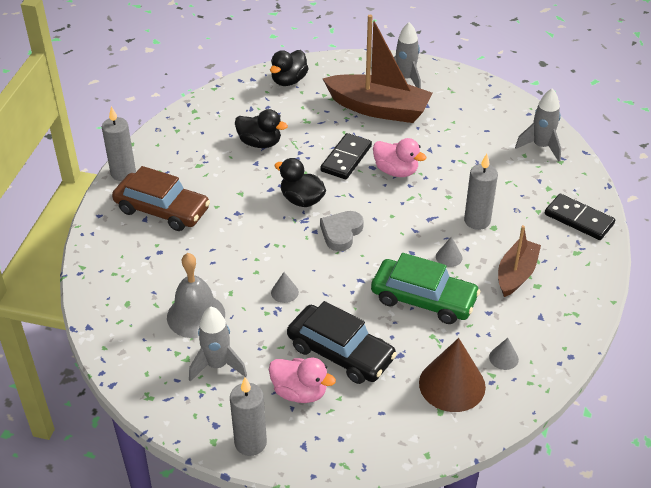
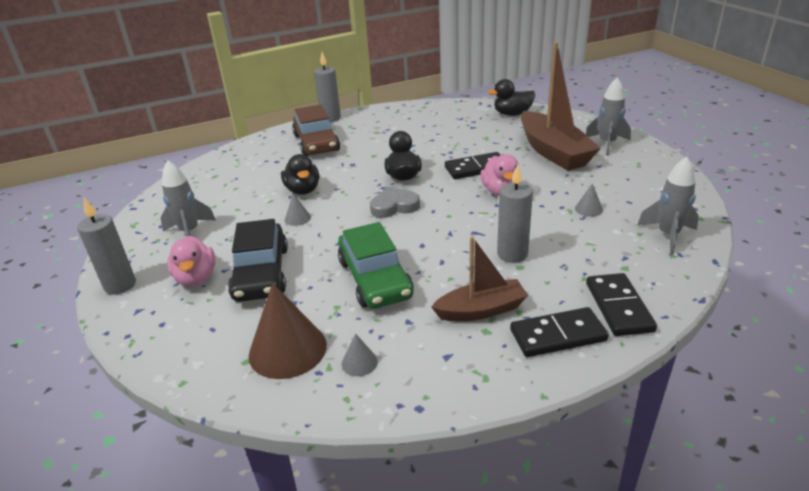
camera: 50 degrees right, 10 degrees down
(196, 315) = (231, 201): grey bell -> none
(260, 143) = (433, 136): black duck -> black duck (303, 190)
(449, 257) = (445, 264): grey cone -> grey cone (588, 209)
(574, 260) = (557, 335): none -> black domino

